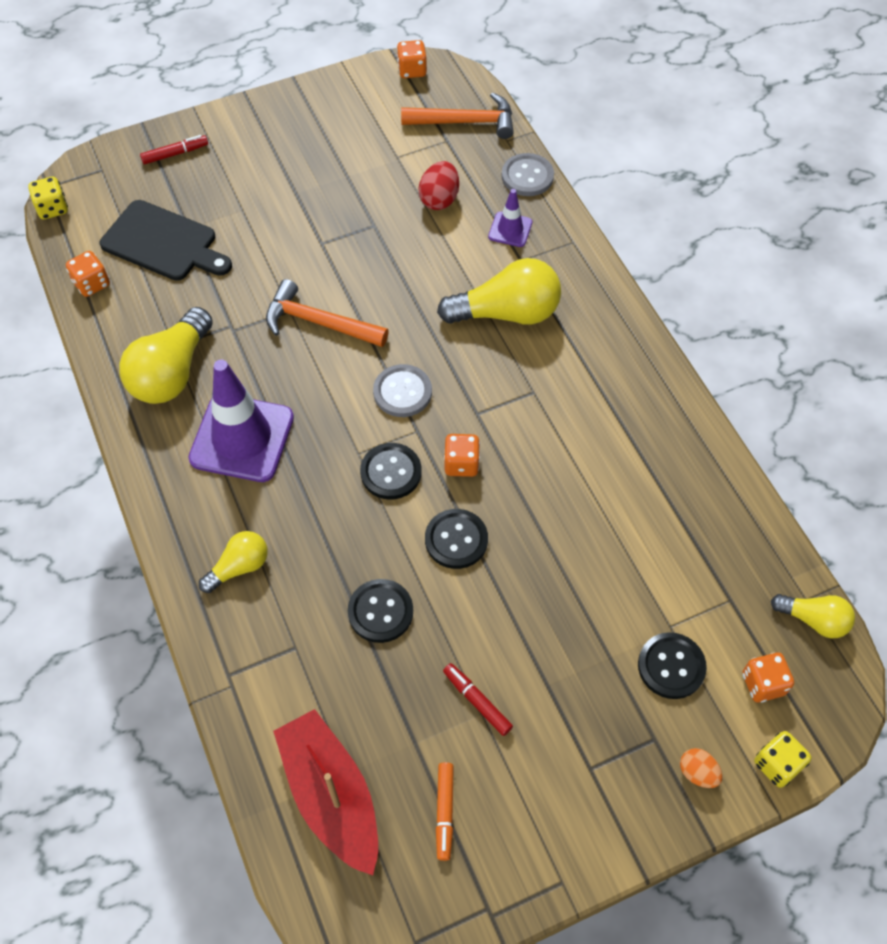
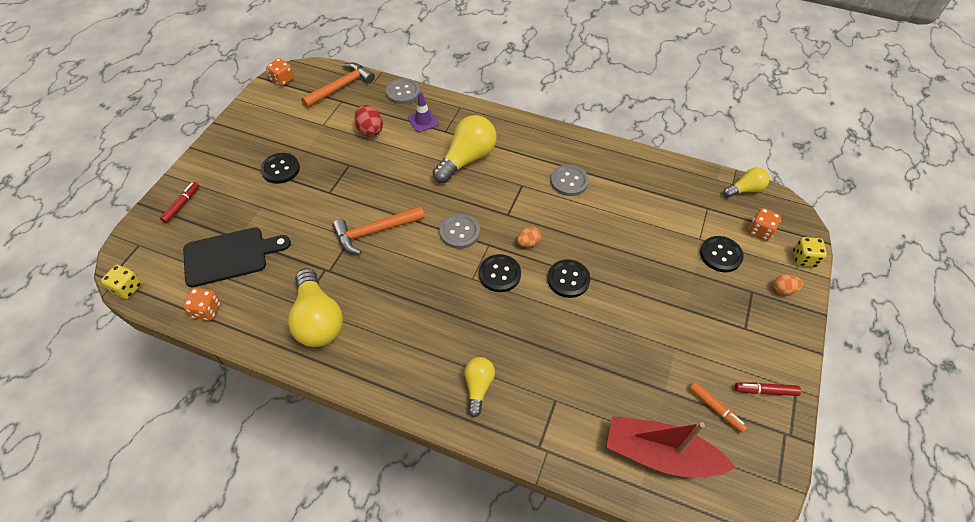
camera: 45 degrees left, 5 degrees down
(242, 438) = (400, 321): purple traffic cone -> none
(380, 612) = (575, 344): black button -> black button (280, 169)
(461, 464) = (528, 243): orange dice -> orange egg
(477, 701) = (667, 344): red marker -> red marker (765, 391)
(594, 430) = (569, 181): none -> grey button

